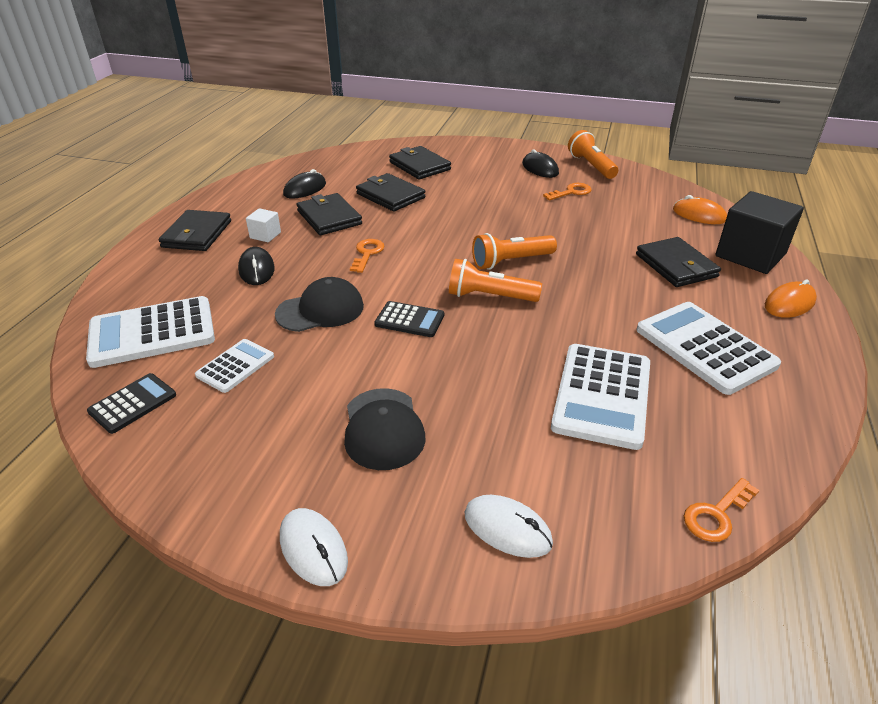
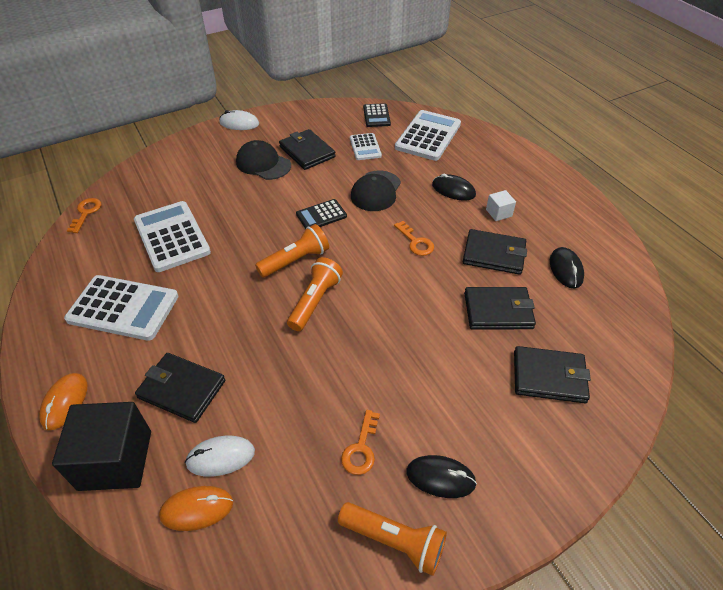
camera: 135 degrees right, 10 degrees up
(197, 234) = (534, 187): black wallet -> black wallet (307, 152)
(507, 529) = (174, 162): white mouse -> white mouse (220, 457)

